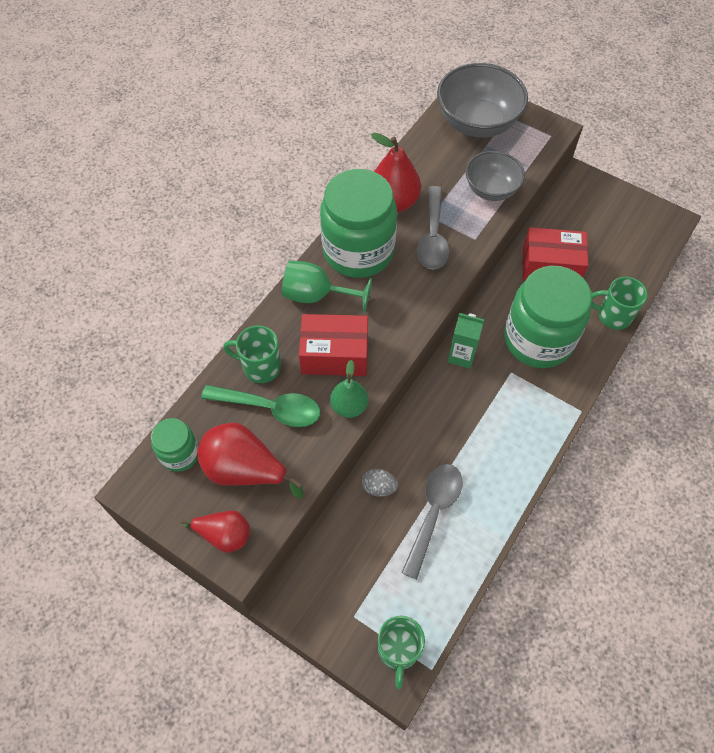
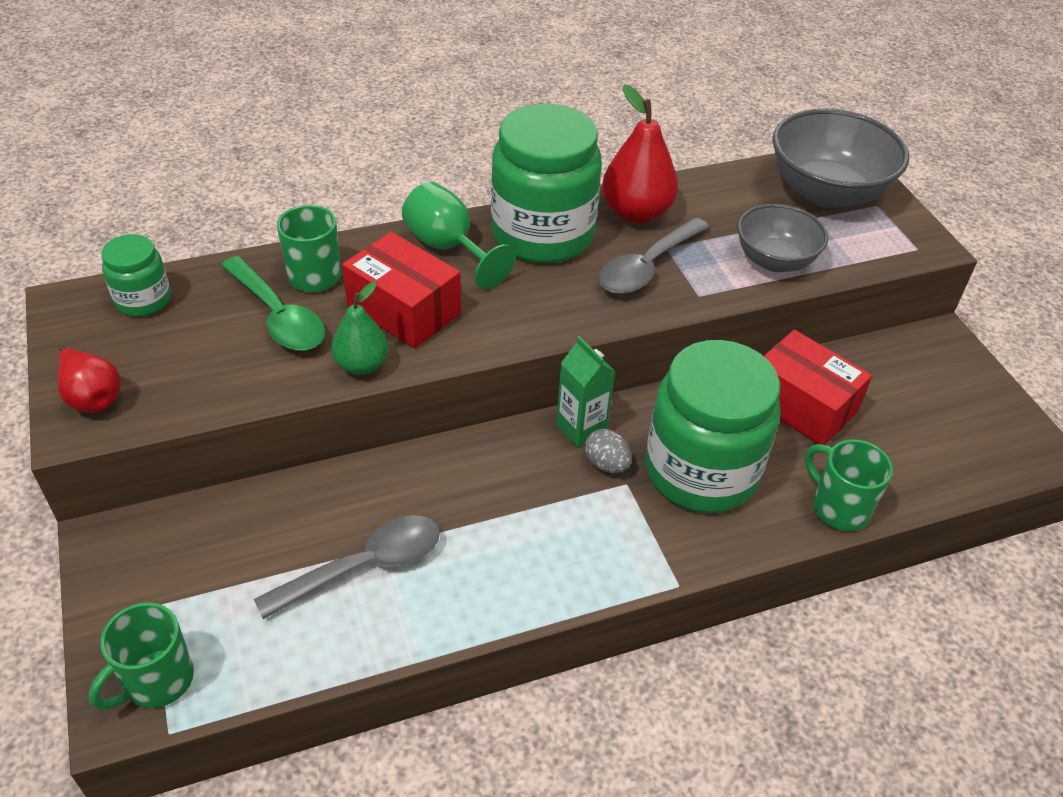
camera: 35 degrees right, 15 degrees down
(245, 470) = (185, 353): red pear -> none
(379, 487) = (333, 496): grey egg -> grey egg (606, 464)

